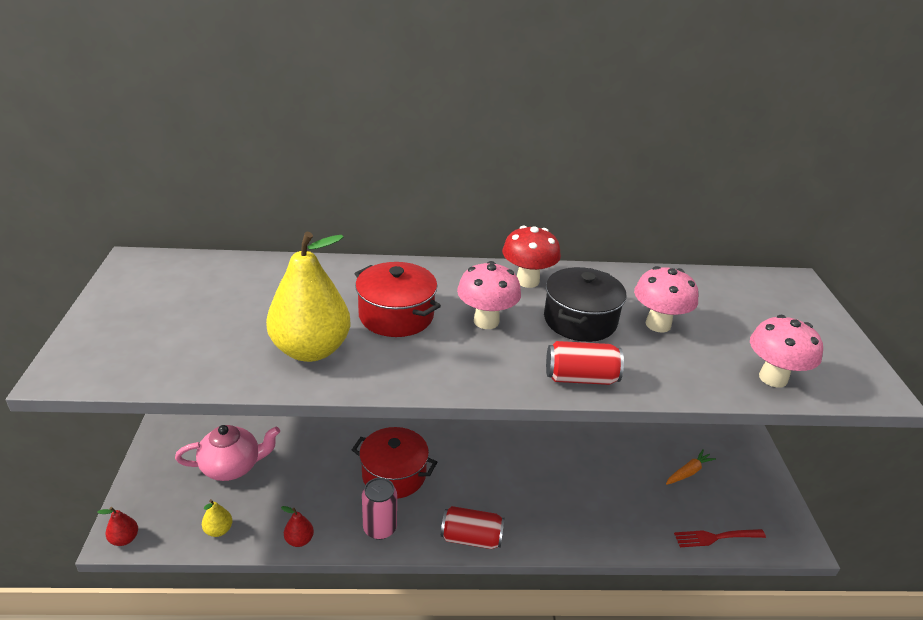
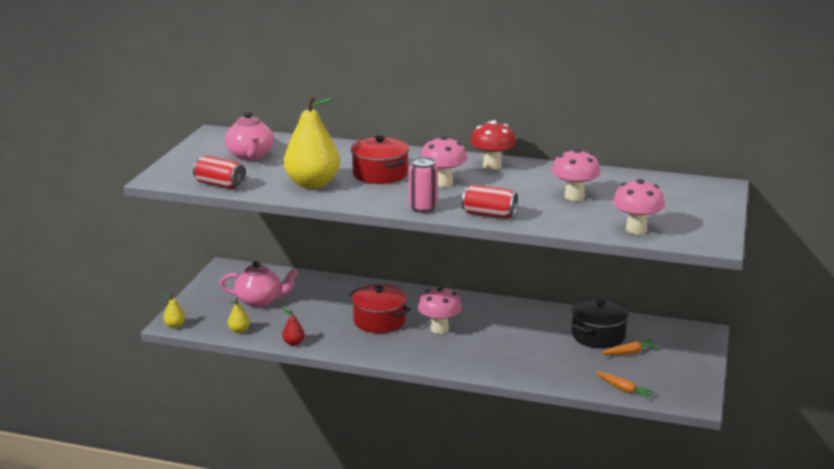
camera: 20 degrees right, 10 degrees down
(124, 539) = (175, 325): red pear -> yellow pear
(200, 302) = (250, 156): none -> pink teapot
(380, 528) = (354, 346): pink can -> pink can (423, 208)
(469, 475) = (439, 329): none -> pink mushroom
(471, 538) = (421, 360): red can -> red can (220, 184)
(580, 320) = (514, 189): black pot -> black pot (598, 335)
(715, 537) = (623, 389): red fork -> orange carrot

